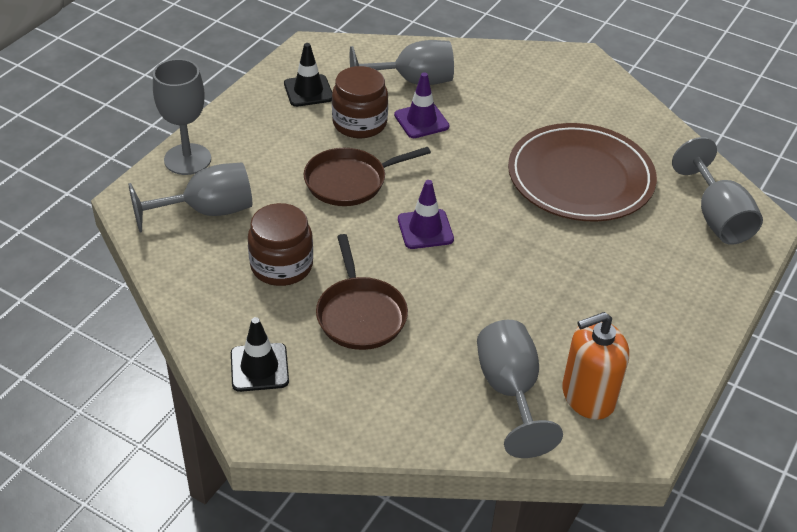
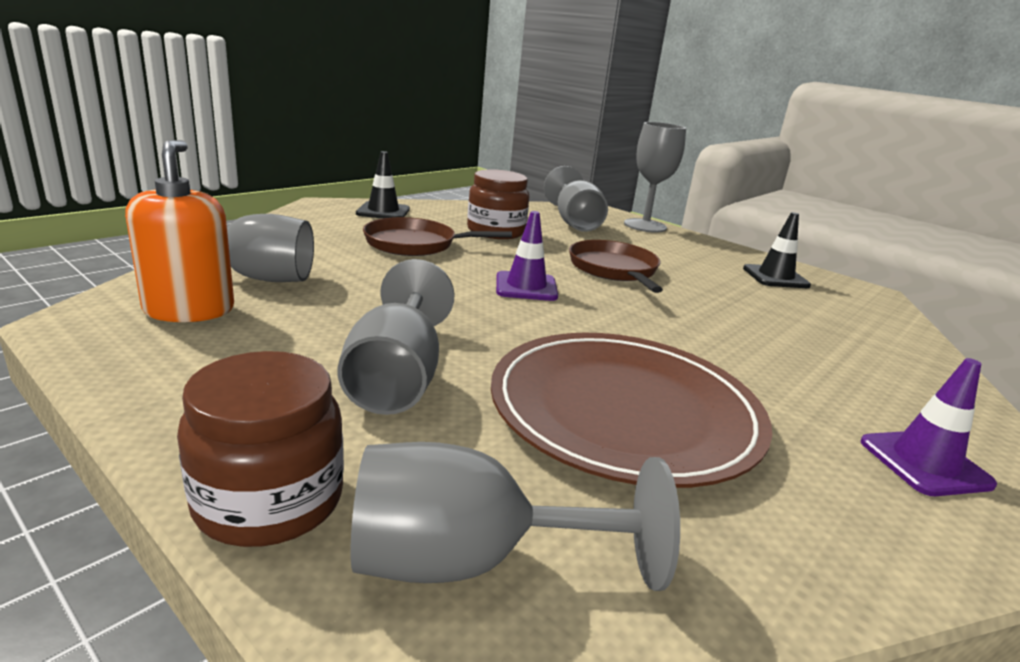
camera: 100 degrees right, 20 degrees down
(359, 123) = (723, 289): brown jar -> brown jar (269, 500)
(412, 81) = (834, 332): grey goblet -> grey goblet (396, 378)
(421, 121) = (742, 321): purple traffic cone -> purple traffic cone (924, 463)

